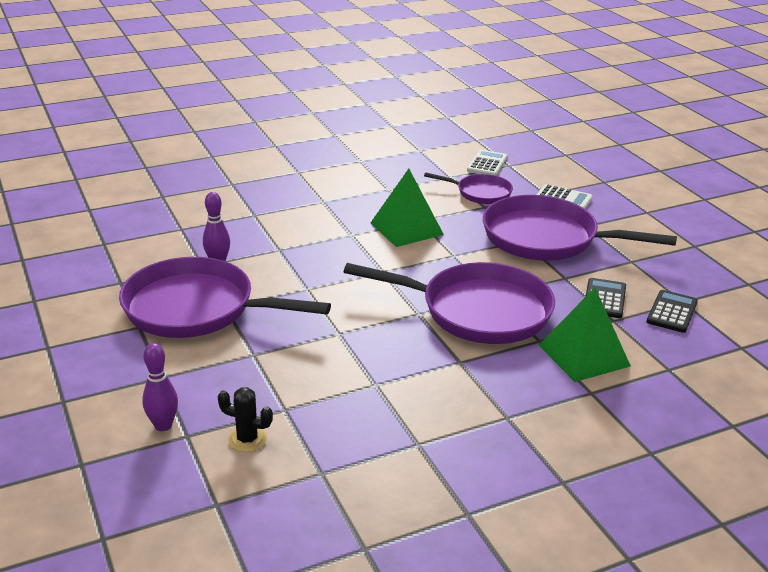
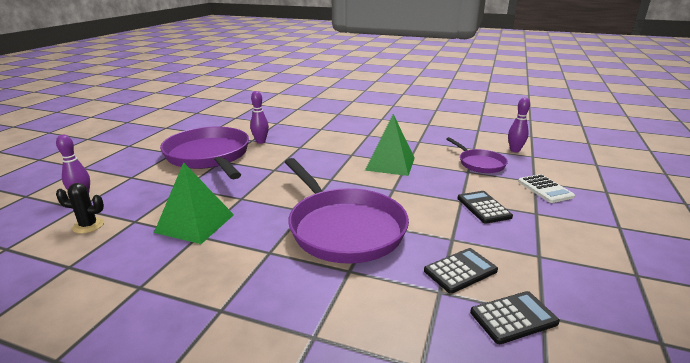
camera: 45 degrees right, 5 degrees down
(247, 439) = (88, 225): black cactus -> black cactus turned 60 degrees counterclockwise
(487, 164) = (515, 150): white calculator -> purple bowling pin
(546, 238) = (483, 207): purple pan -> black calculator
(583, 355) = (363, 303): green pyramid -> green pyramid (195, 223)

